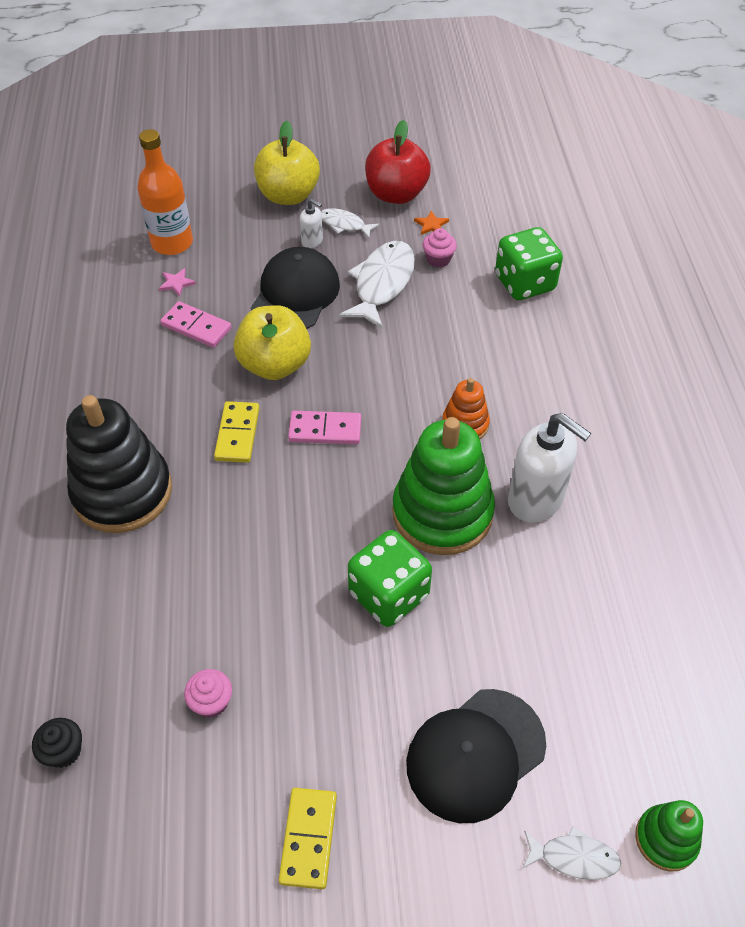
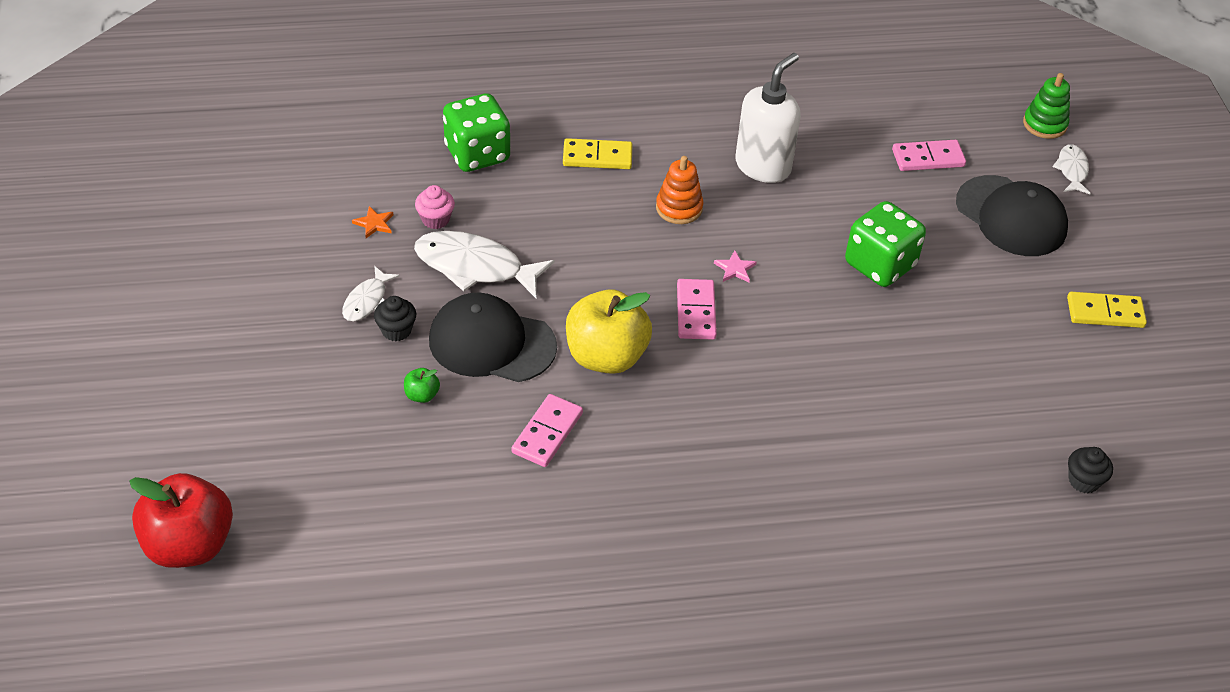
camera: 95 degrees left, 5 degrees down
(122, 492) = (797, 474): black stacking toy -> none
(172, 243) = (390, 473): orange bottle -> none
(176, 283) = (469, 460): pink star -> pink star (735, 269)
(211, 702) = (1011, 380): pink cupcake -> none
(237, 434) = (708, 383): yellow domino -> yellow domino (597, 157)
(244, 257) = (422, 395): none -> green apple
(288, 195) = (303, 357): yellow apple -> none
(312, 241) = (396, 330): white soap dispenser -> black cupcake
(396, 194) = (312, 253): red apple -> red apple (189, 545)
(442, 513) = (786, 227): green stacking toy -> none
(572, 672) = (928, 158): none -> pink domino

